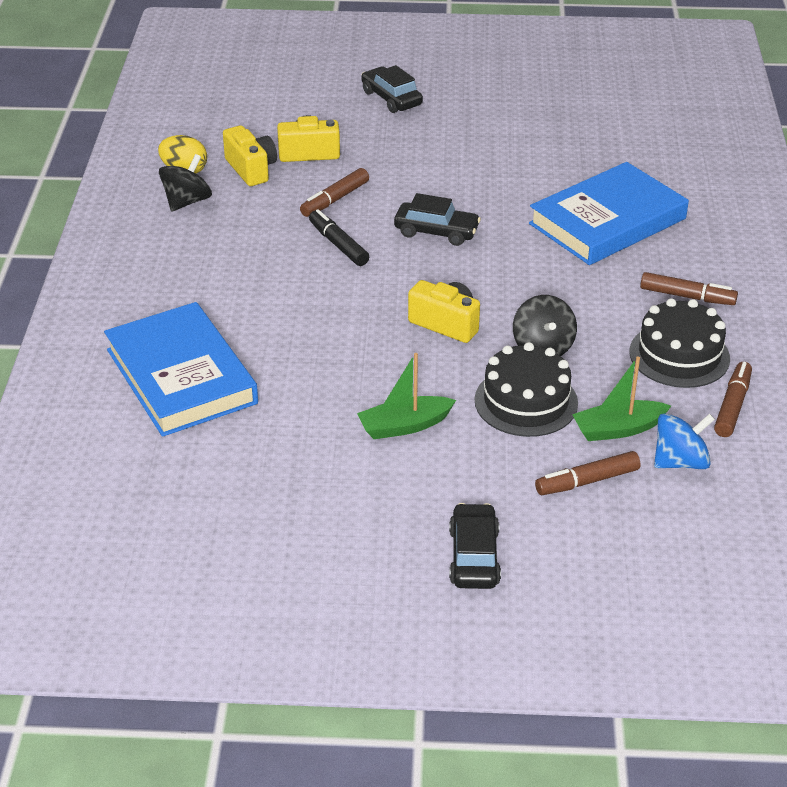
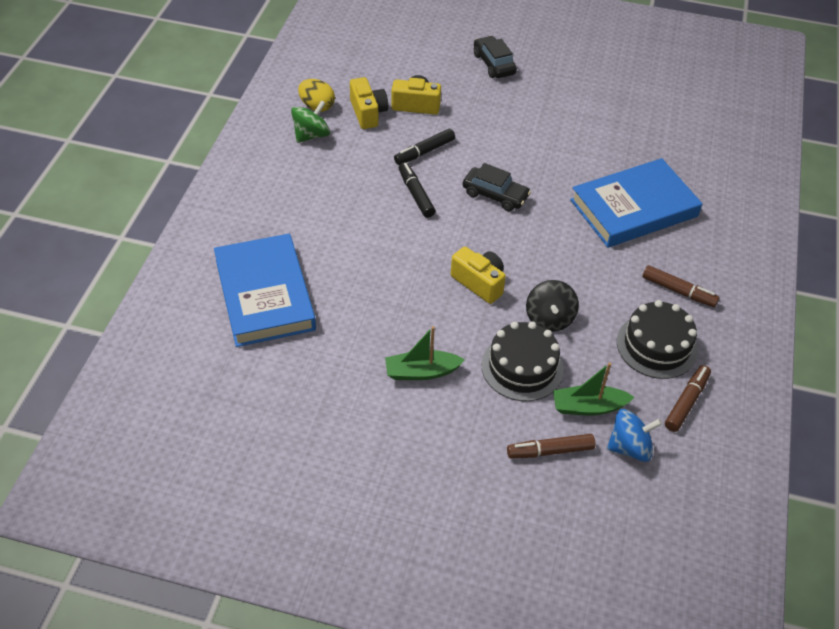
camera: 10 degrees right, 10 degrees up
(187, 202) = (311, 135): black spinning top -> green spinning top
(335, 199) = (424, 152): brown marker -> black marker
(474, 556) = (442, 503): black car -> none

